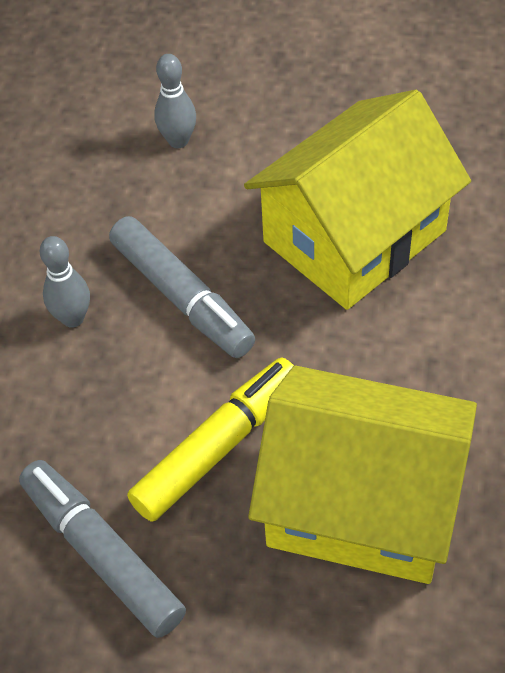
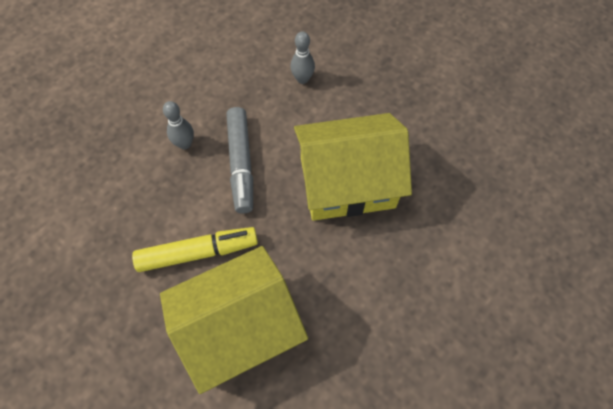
camera: 30 degrees right, 10 degrees up
(102, 554) = (109, 271): grey marker -> none
(362, 504) = (239, 327): yellow house -> yellow house turned 75 degrees counterclockwise

